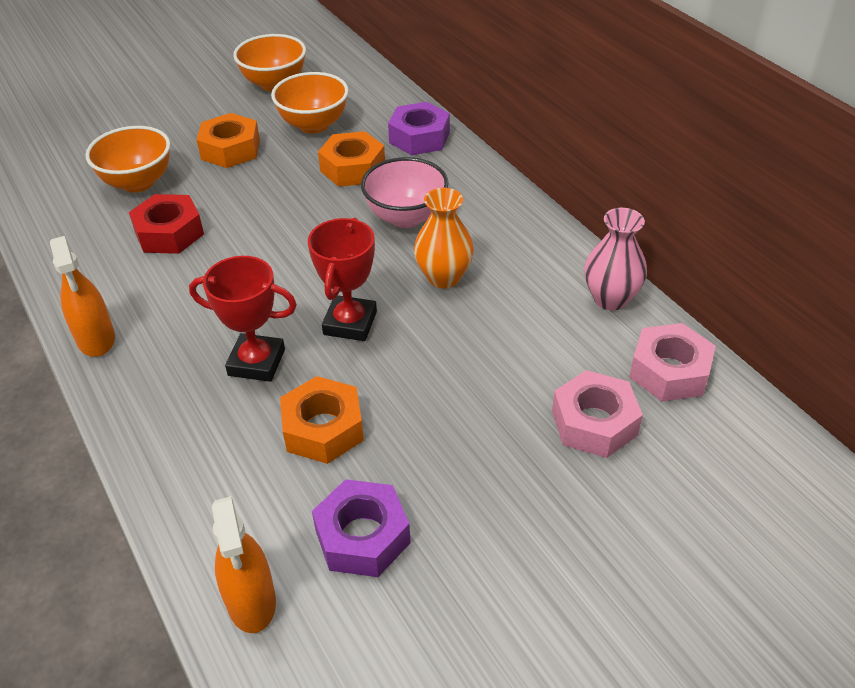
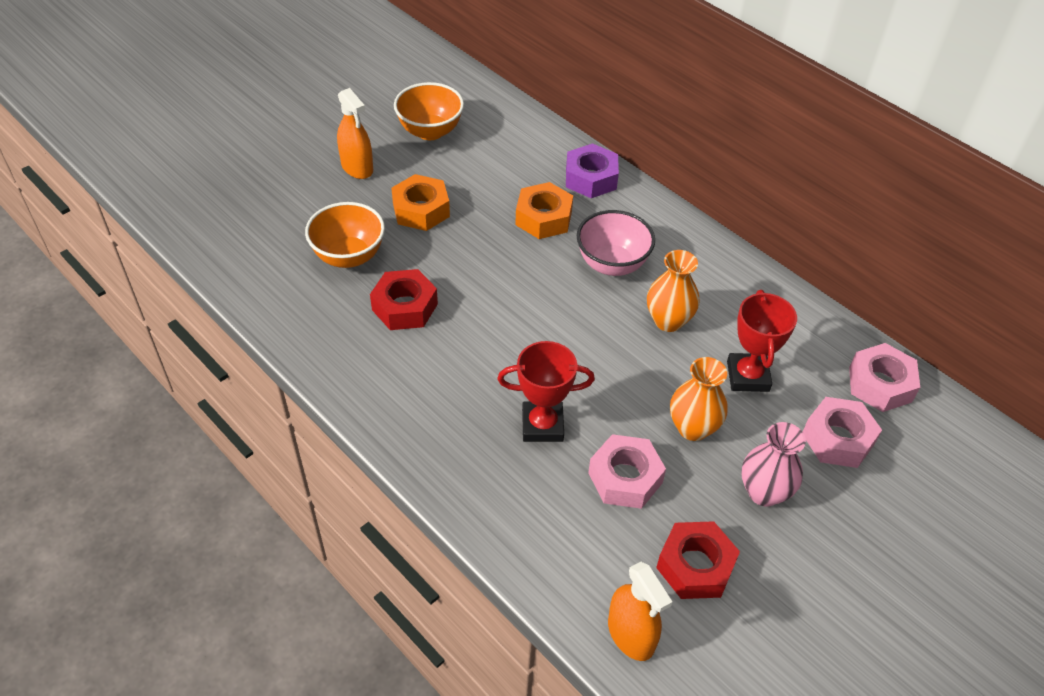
camera: 15 degrees left, 5 degrees up
(96, 339) = (389, 423): orange spray bottle -> orange spray bottle (357, 167)
(314, 125) = (488, 174): orange bowl -> none
(323, 429) = (625, 478): orange nut -> pink nut
(350, 323) = (606, 376): red trophy -> red trophy (747, 376)
(362, 536) = (695, 566): purple nut -> red nut
(424, 388) = (693, 428): none -> orange vase
(610, 299) = (812, 323): pink vase -> pink vase (764, 492)

